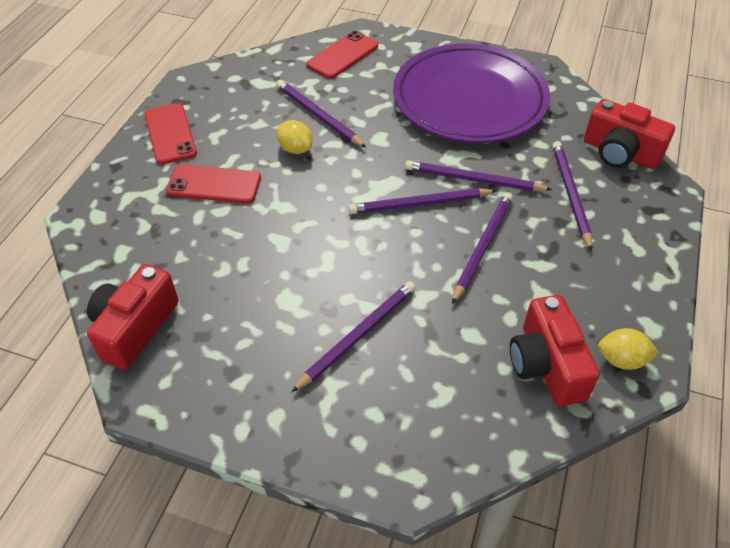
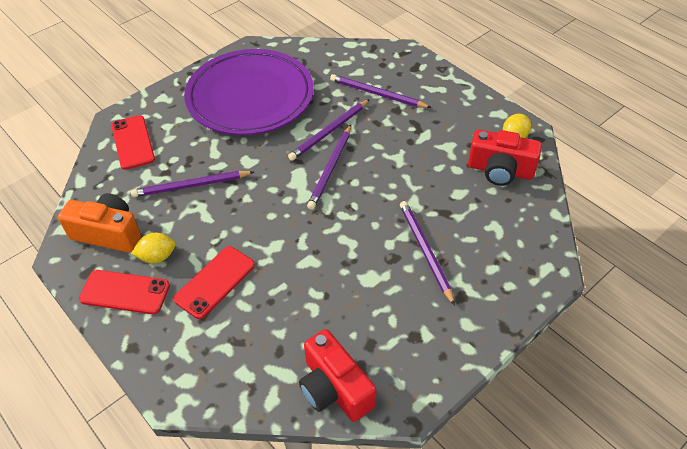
camera: 60 degrees left, 0 degrees up
(227, 93) = (108, 233): none -> orange camera
(295, 149) = (217, 214): yellow lemon -> yellow lemon (157, 257)
(482, 246) = (391, 155): purple pencil -> none
(620, 153) = (359, 55): red camera -> none

